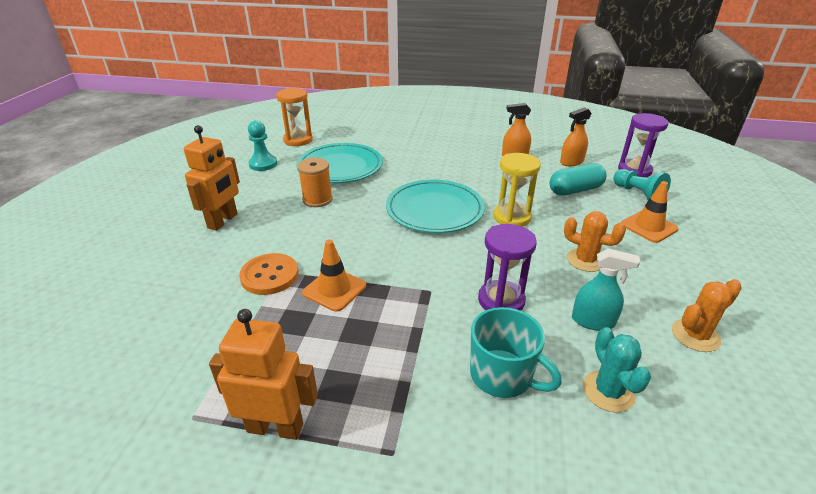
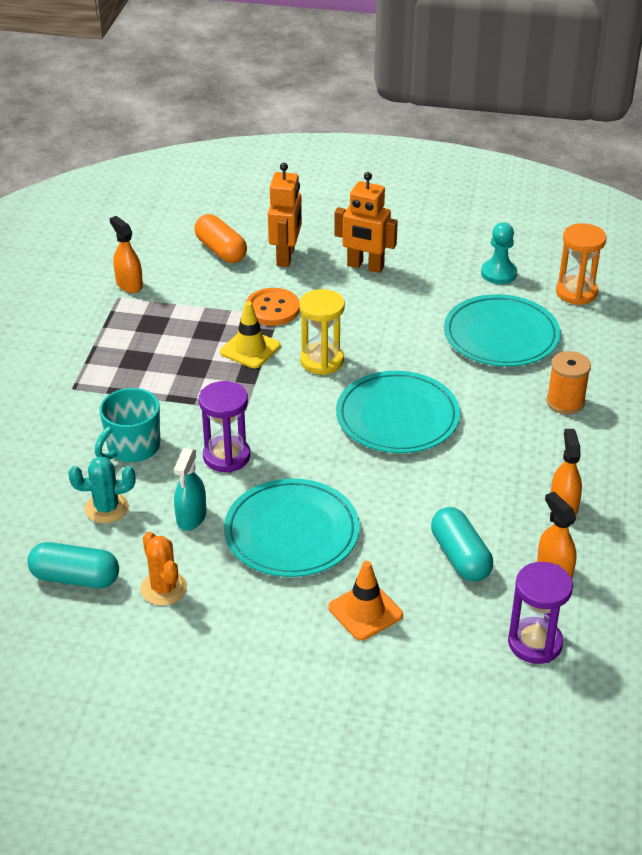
camera: 90 degrees right, 5 degrees up
(137, 318) = (221, 250): none -> orange capsule
(166, 407) = (129, 284): none -> orange spray bottle
(275, 427) = (104, 334): orange robot -> orange robot (286, 257)
(317, 199) = (414, 324): orange spool -> orange spool (565, 402)
(334, 289) = (250, 349): orange traffic cone -> yellow traffic cone
(512, 217) = (382, 482): yellow hourglass -> yellow hourglass (322, 361)
(585, 260) = (291, 532): orange cactus -> turquoise plate
(638, 194) = (456, 625): turquoise pawn -> none
(726, 410) = (75, 578): none -> turquoise capsule

